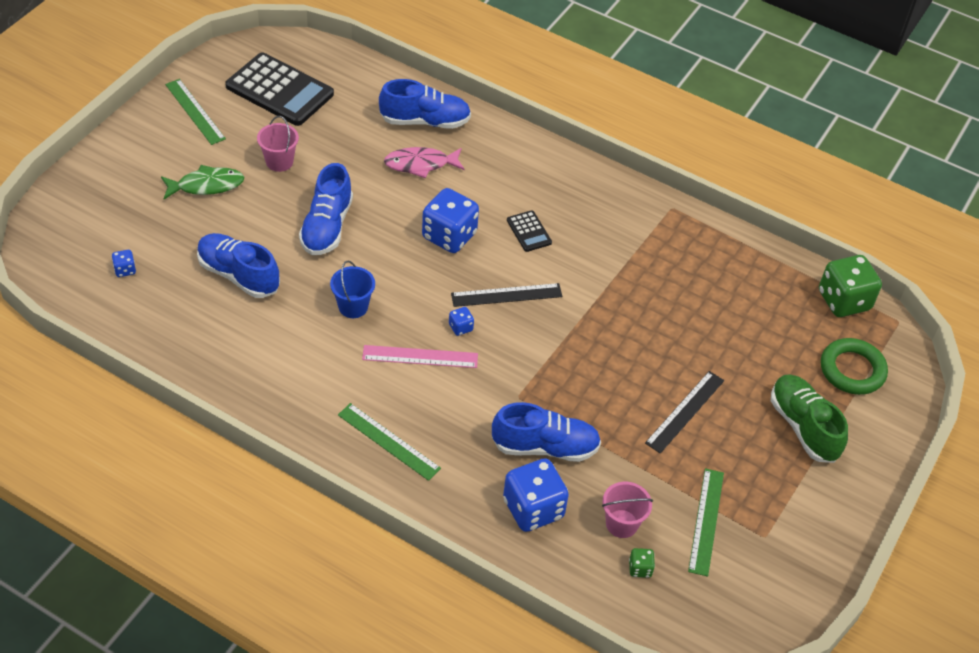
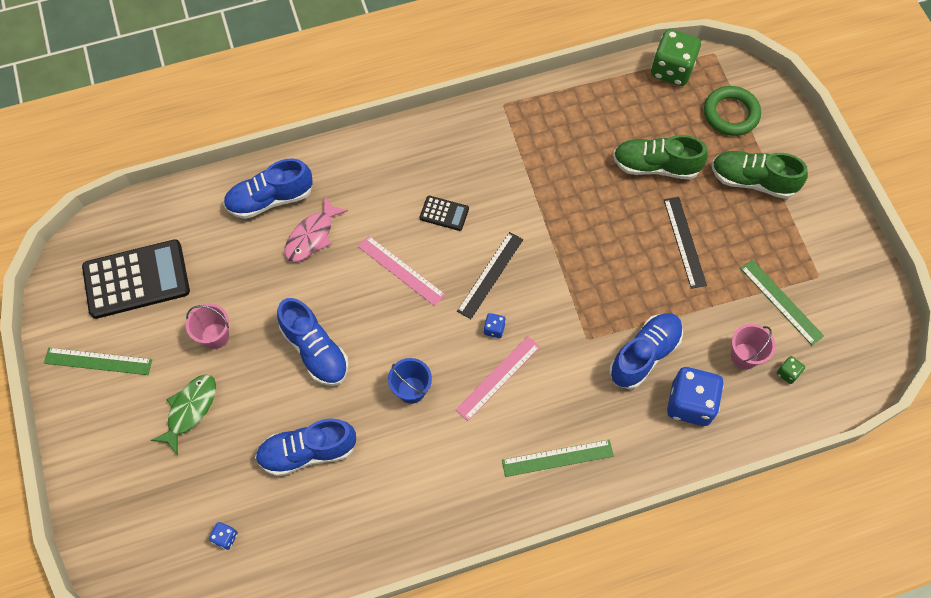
camera: 45 degrees left, 15 degrees up
(425, 121) = (270, 199): blue shoe -> blue shoe turned 150 degrees counterclockwise
(449, 236) = (401, 270): blue dice -> pink ruler
(735, 346) = (655, 166): none -> green shoe

